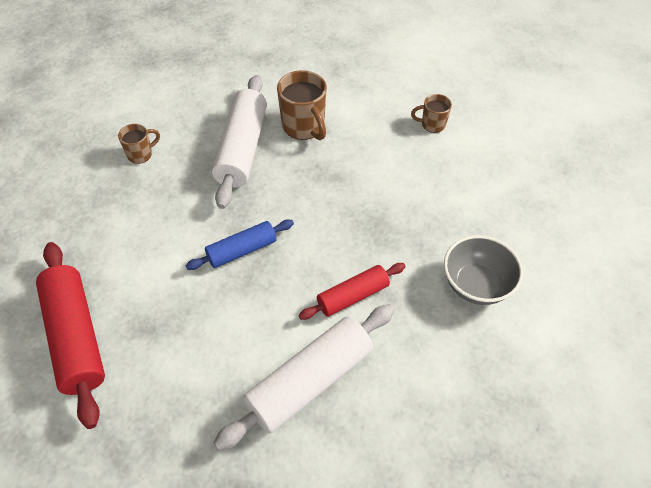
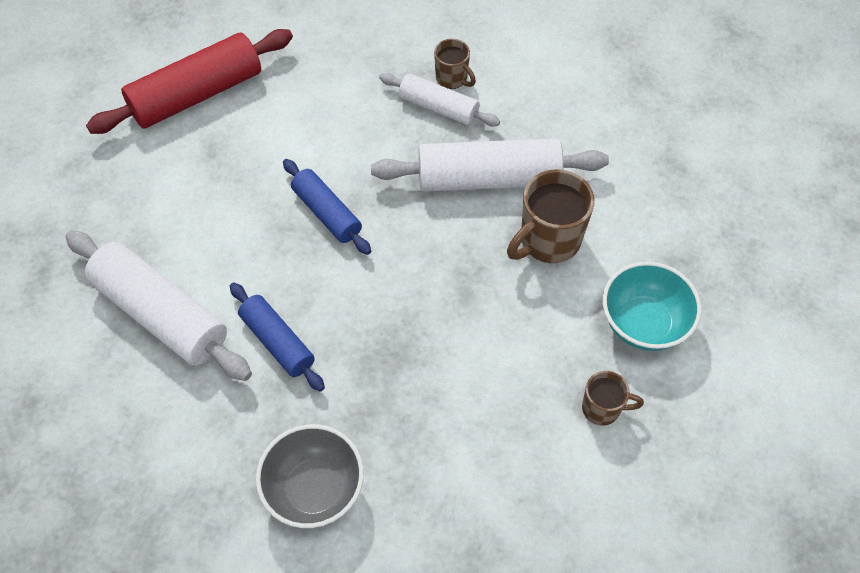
camera: 80 degrees right, 5 degrees up
(165, 167) = (438, 107): none -> white rolling pin
(352, 296) = (277, 342): red rolling pin -> blue rolling pin
(376, 94) = (643, 323): none -> turquoise bowl
(432, 124) = (602, 409): brown mug -> brown mug turned 105 degrees clockwise

